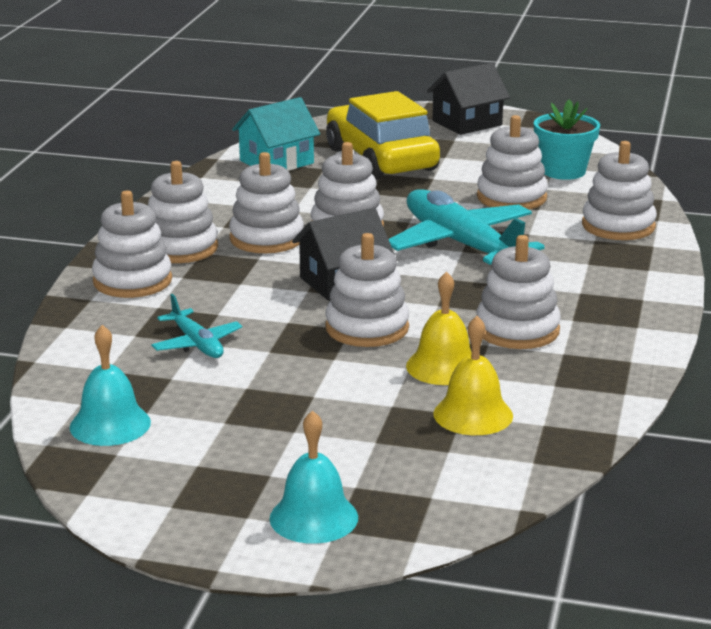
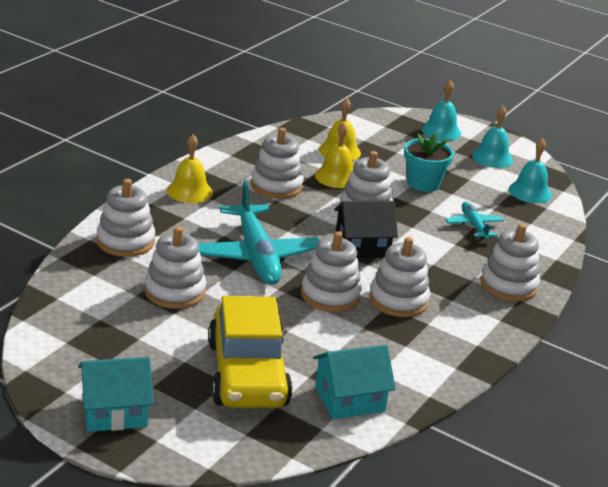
camera: 165 degrees left, 5 degrees up
(180, 248) = (468, 308): white stacking toy -> none
(191, 480) = (492, 157): none -> turquoise bell
(467, 123) = (114, 411): black house -> turquoise house
(563, 171) = (98, 310): turquoise flower pot -> turquoise flower pot (423, 183)
(621, 294) = (189, 191): none -> yellow bell

